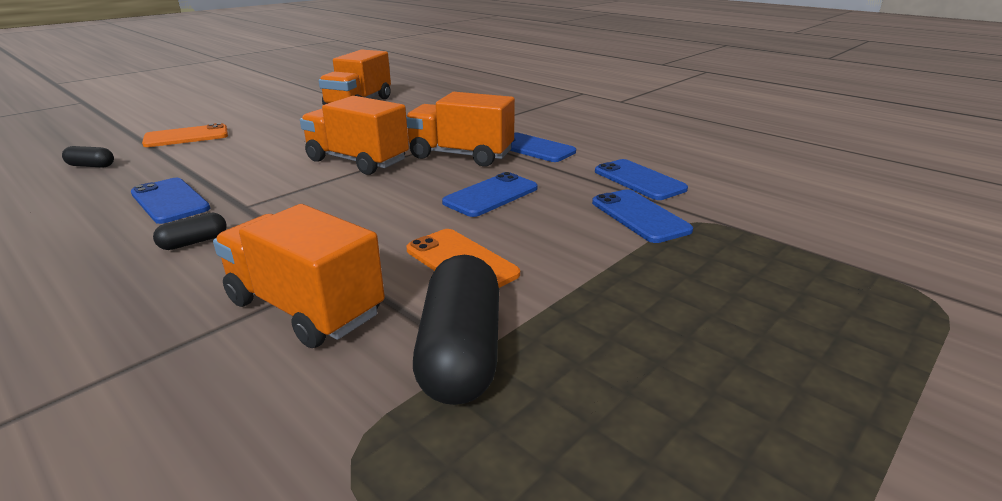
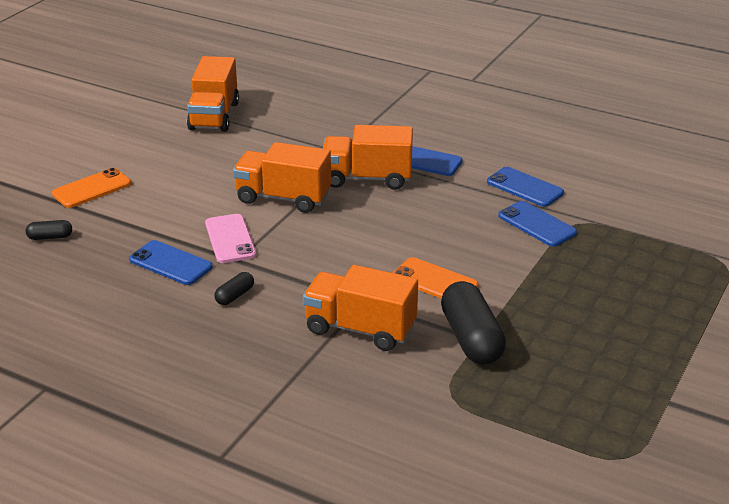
camera: 15 degrees left, 5 degrees up
(261, 187) = (230, 239): none -> pink phone
(491, 195) = (419, 220): blue phone -> none

